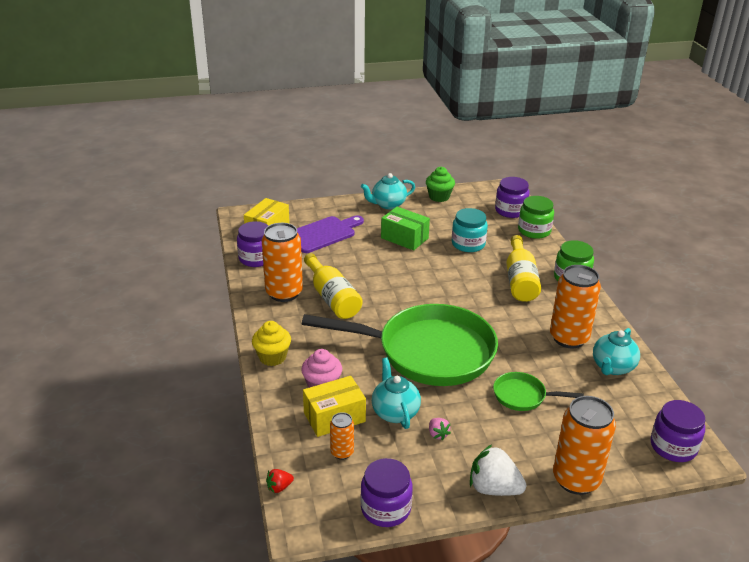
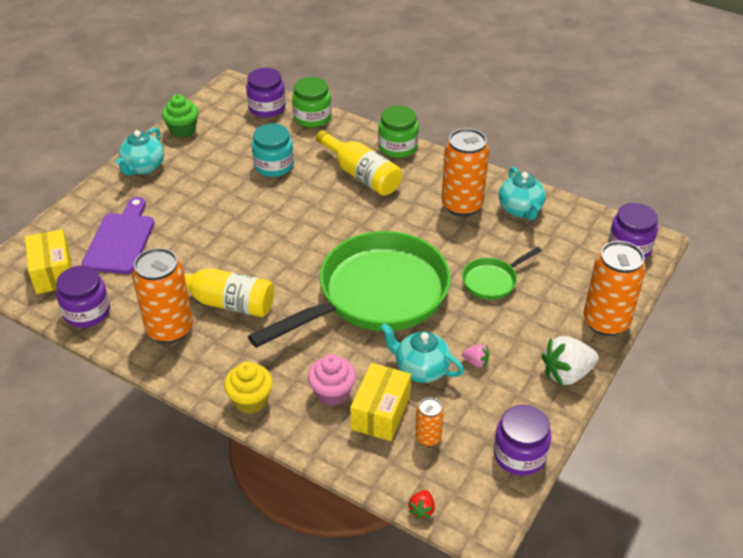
camera: 45 degrees left, 10 degrees up
(404, 238) = (208, 195): green box -> none

